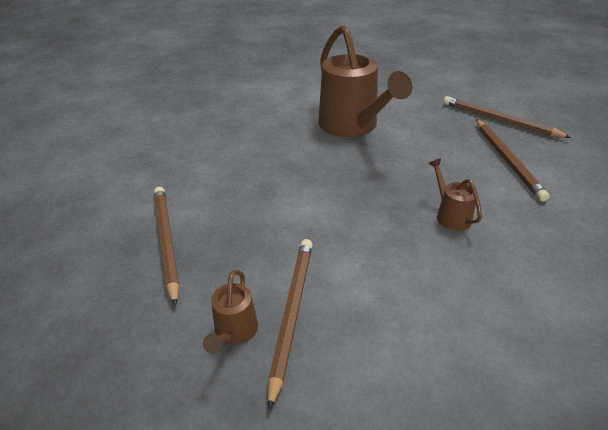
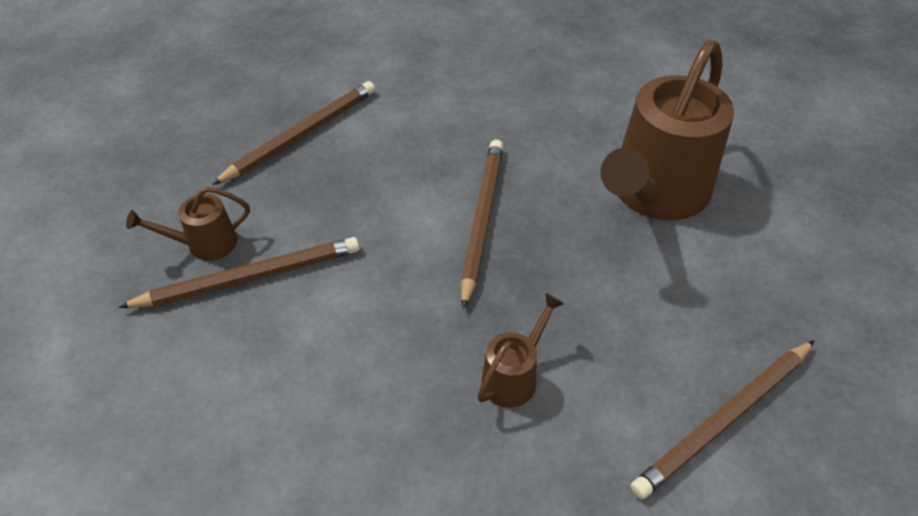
camera: 60 degrees right, 10 degrees up
(499, 120) = (856, 379): brown pencil -> brown pencil (481, 219)

